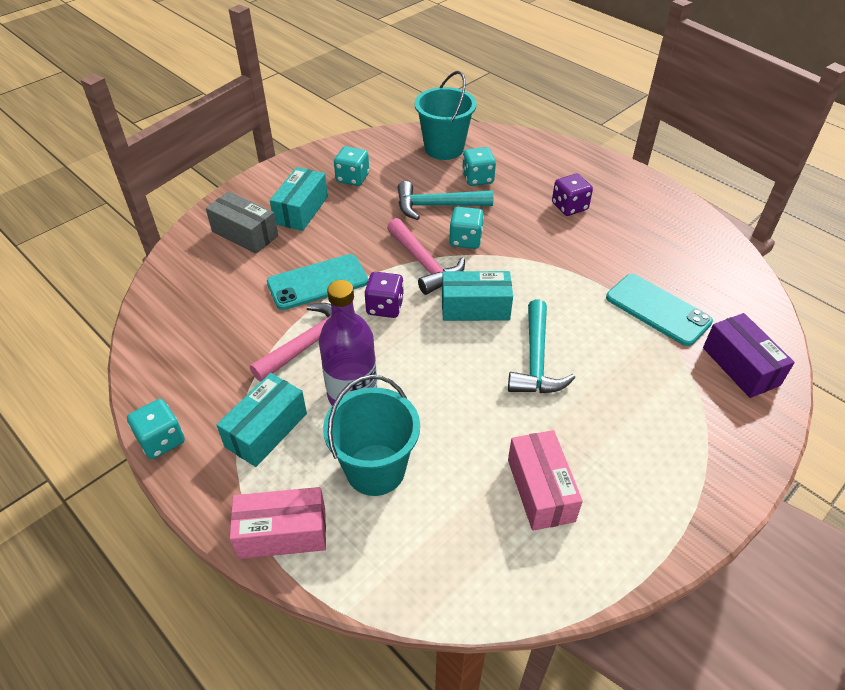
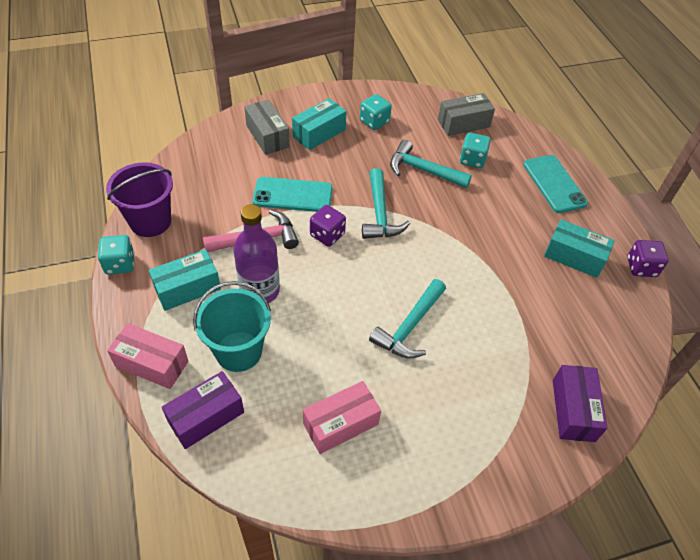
camera: 25 degrees right, 5 degrees up
(167, 377) = (150, 221): none -> purple bucket
(389, 558) = (206, 416): none -> purple box
(425, 264) = (380, 214): pink hammer -> turquoise hammer
(444, 148) = (463, 123): turquoise bucket -> grey box
(465, 240) = (425, 207): turquoise dice -> none
(475, 307) = (393, 265): turquoise box -> turquoise box (574, 257)
(540, 490) = (341, 424): pink box -> pink box turned 45 degrees clockwise
(569, 207) = (531, 214): purple dice -> purple dice (641, 267)
(658, 309) = (539, 332): turquoise phone -> turquoise phone (554, 184)

